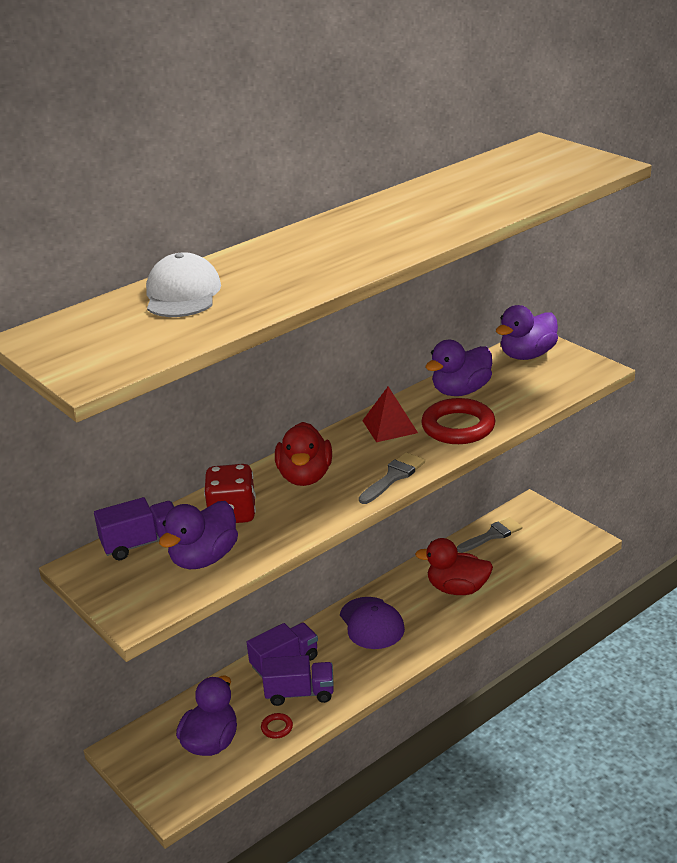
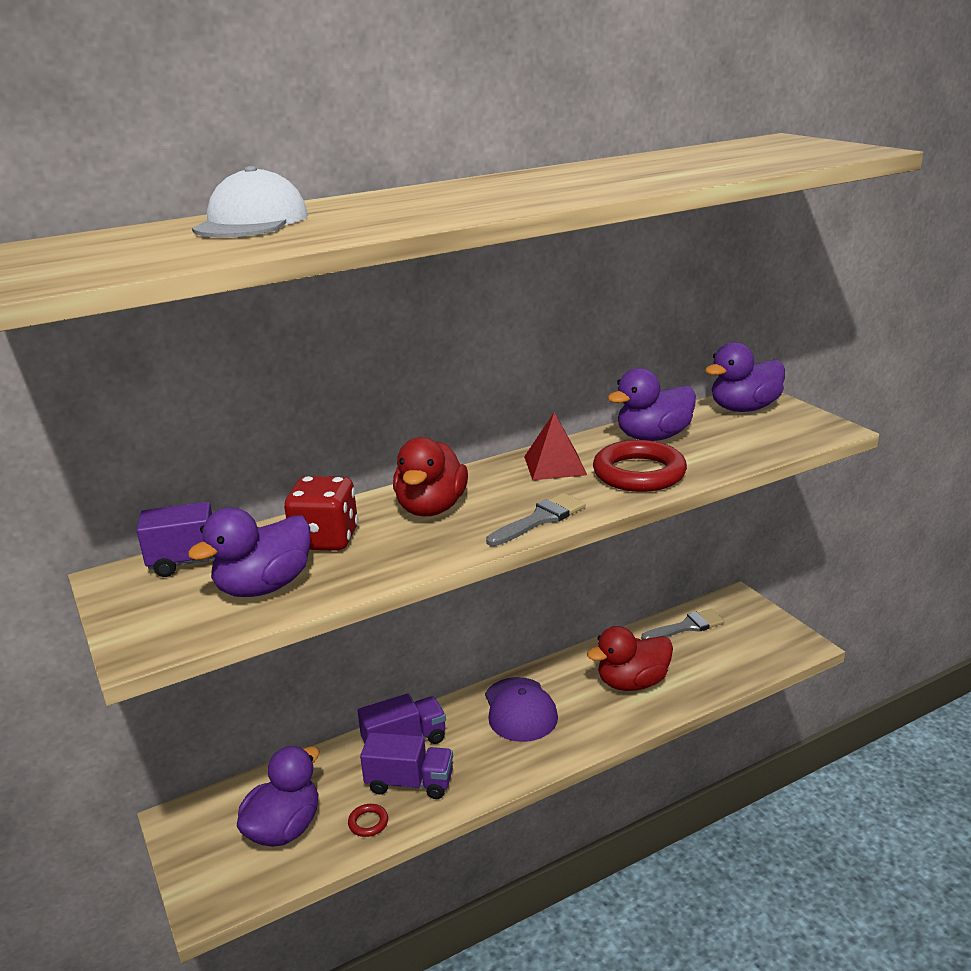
camera: 10 degrees right, 5 degrees down
(457, 589) = (632, 682): red duck -> red duck turned 45 degrees counterclockwise

